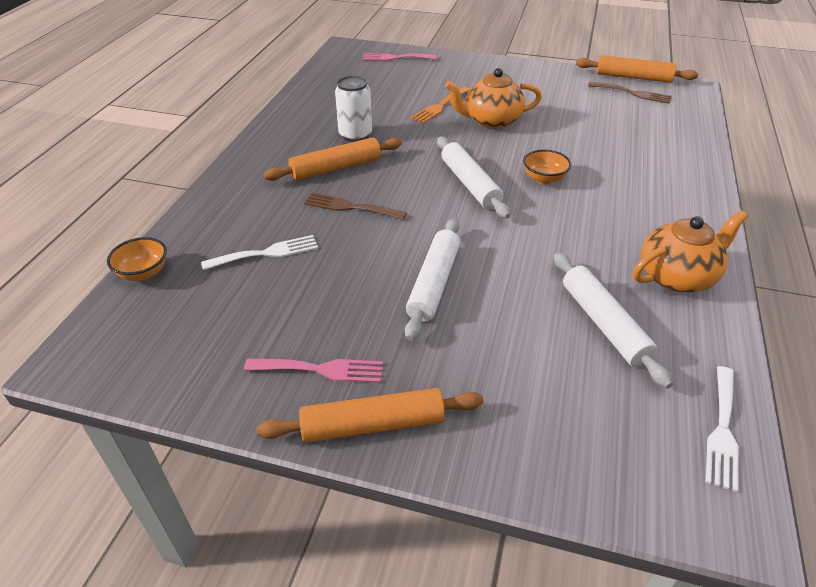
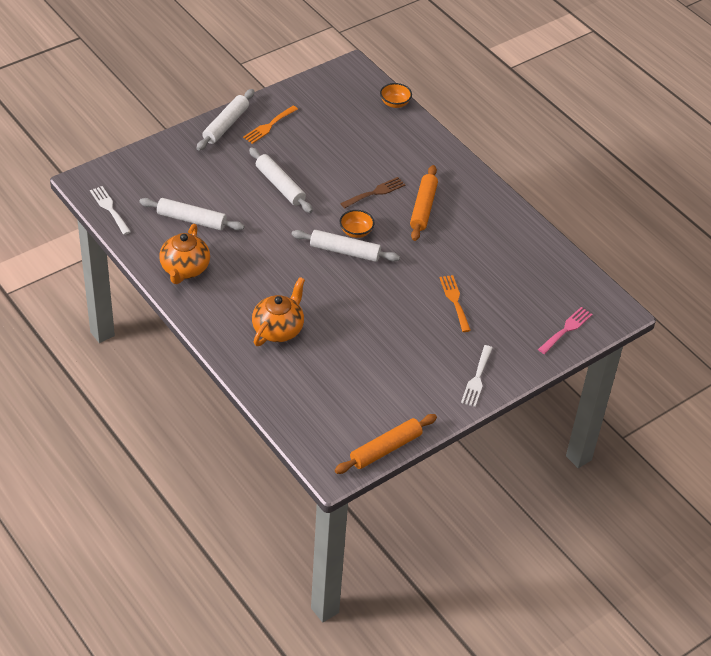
camera: 125 degrees right, 5 degrees up
(266, 253) = (367, 145): white fork -> white fork (477, 379)
(321, 369) = (269, 126): pink fork -> orange fork
(355, 135) = (456, 237): white can -> none
(373, 425) = (226, 125): orange rolling pin -> white rolling pin
(491, 121) = (406, 312): orange teapot -> orange teapot (278, 329)
(544, 179) = (314, 286): orange bowl -> orange bowl (356, 232)
(633, 93) = (362, 424): brown fork -> none

